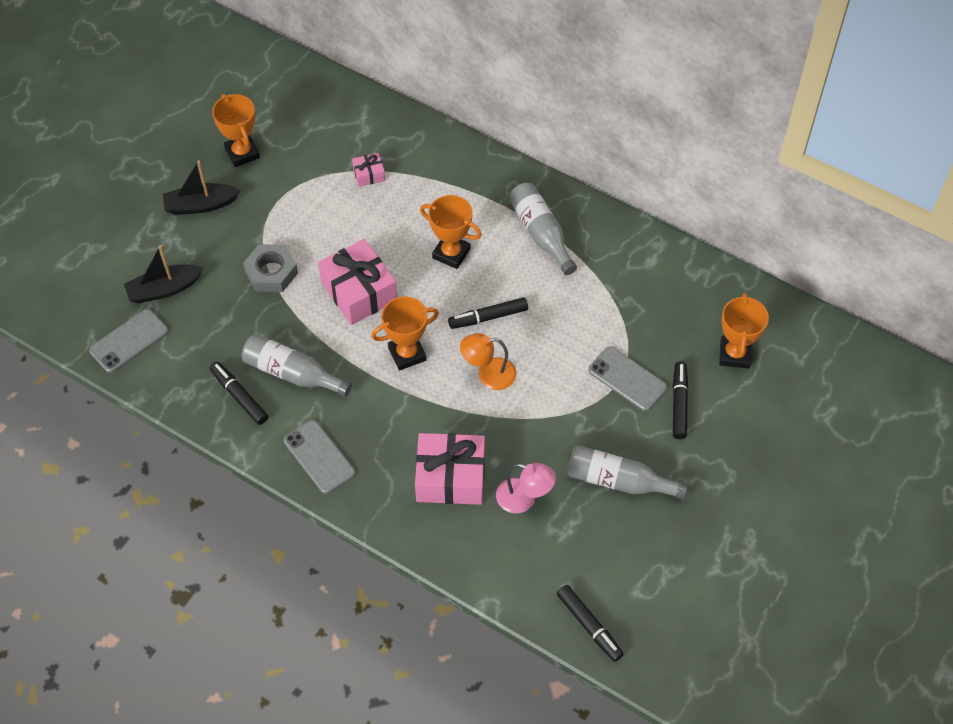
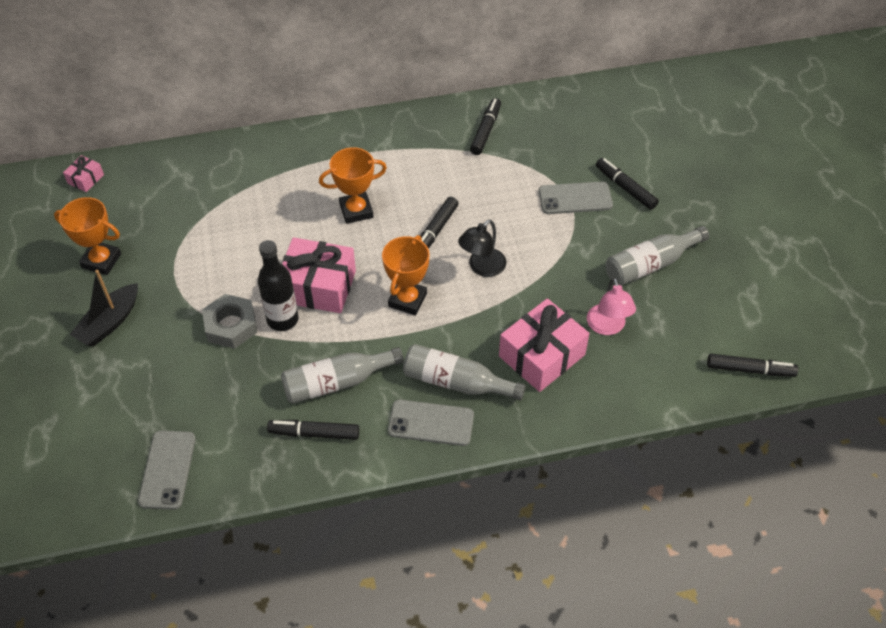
camera: 45 degrees left, 5 degrees down
(164, 289) = (152, 407): black boat -> none
(308, 296) = (282, 319): none -> black bottle
(369, 174) = (227, 203): pink gift -> pink gift (86, 179)
(488, 374) = (482, 267): orange lamp -> black lamp
(524, 499) = (607, 327): pink lamp -> pink lamp turned 105 degrees clockwise
(541, 233) = (404, 152): grey bottle -> grey bottle (456, 382)
(626, 265) = (486, 130): none -> black marker
(734, 354) = (620, 133): orange trophy -> none

